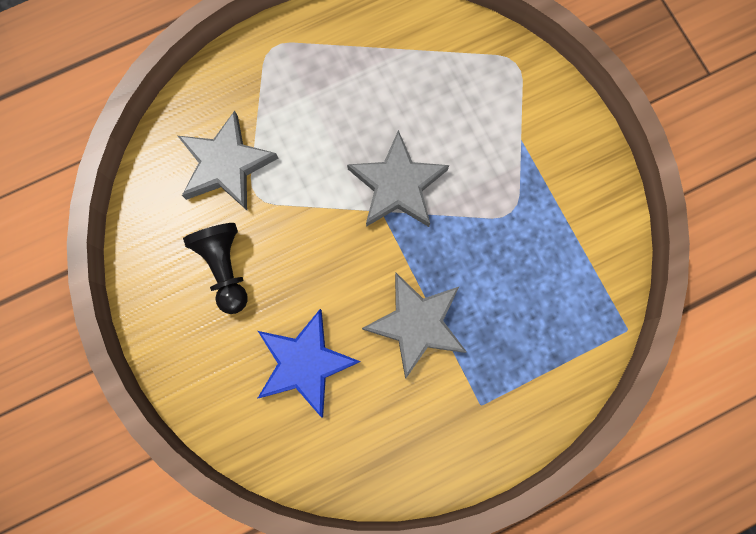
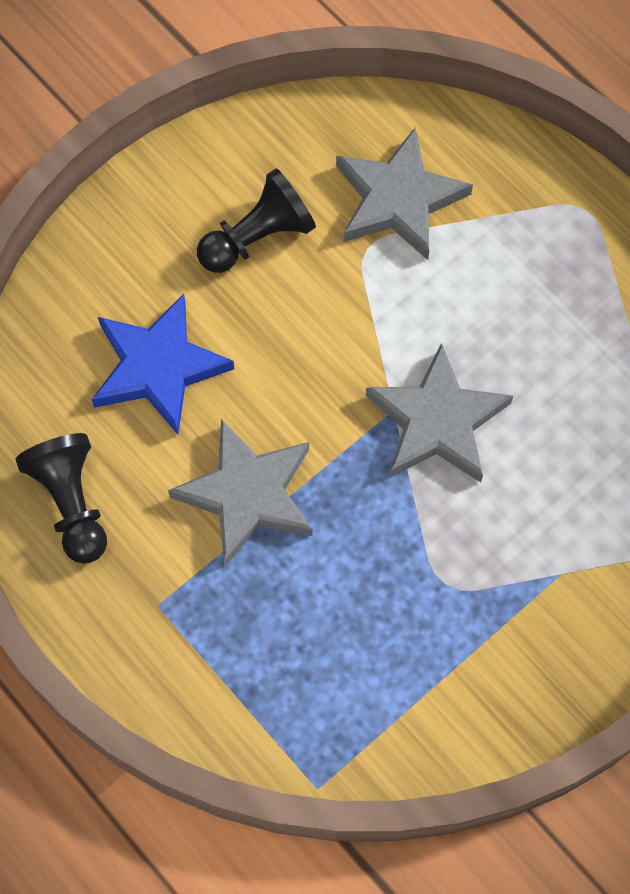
camera: 75 degrees right, 10 degrees down
(391, 449) = (71, 503): none -> black pawn

